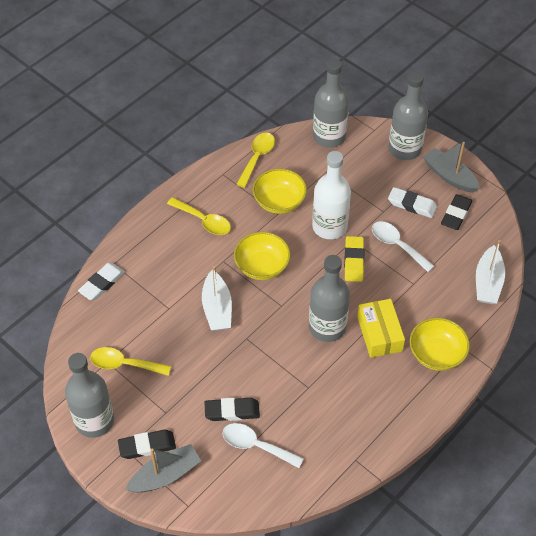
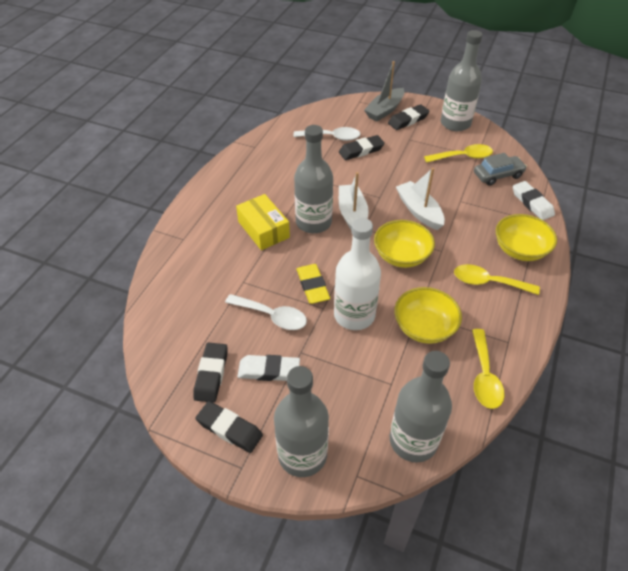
camera: 160 degrees right, 5 degrees down
(102, 283) = (532, 203): white eraser -> white eraser turned 45 degrees counterclockwise
(107, 327) = (498, 175): none -> grey car
(436, 354) = (206, 227): yellow bowl -> yellow bowl (520, 250)
(449, 176) = (229, 429): grey boat -> black eraser
(488, 282) = (163, 304): white boat -> white boat (352, 215)

